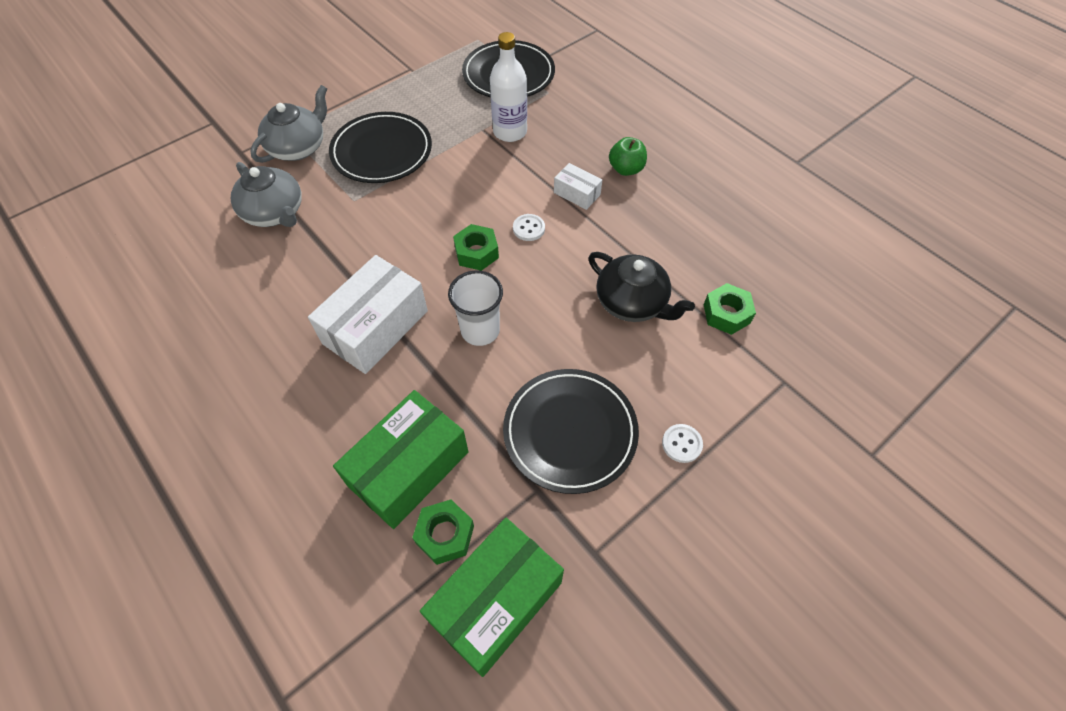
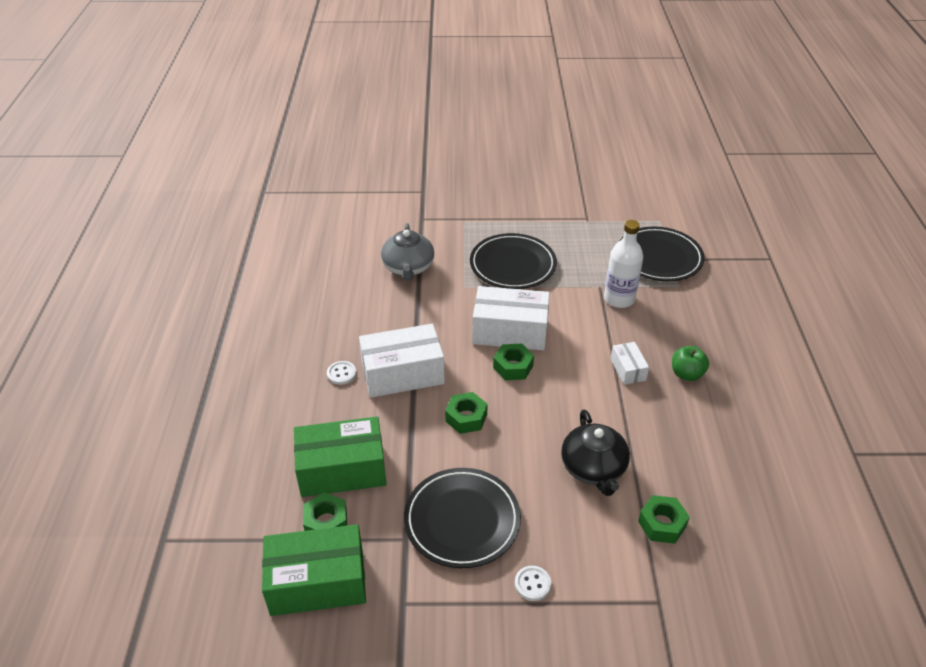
camera: 40 degrees right, 15 degrees down
(298, 147) = (460, 234): grey teapot -> none
(441, 219) = (510, 331): none -> white box
(480, 330) = (466, 417): white cup -> green nut
(529, 228) = (566, 372): white button -> white button (341, 373)

